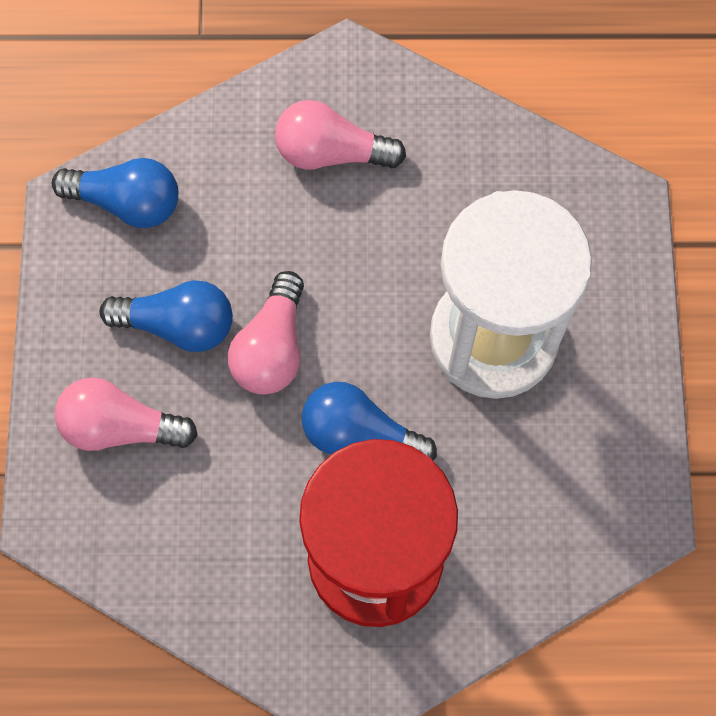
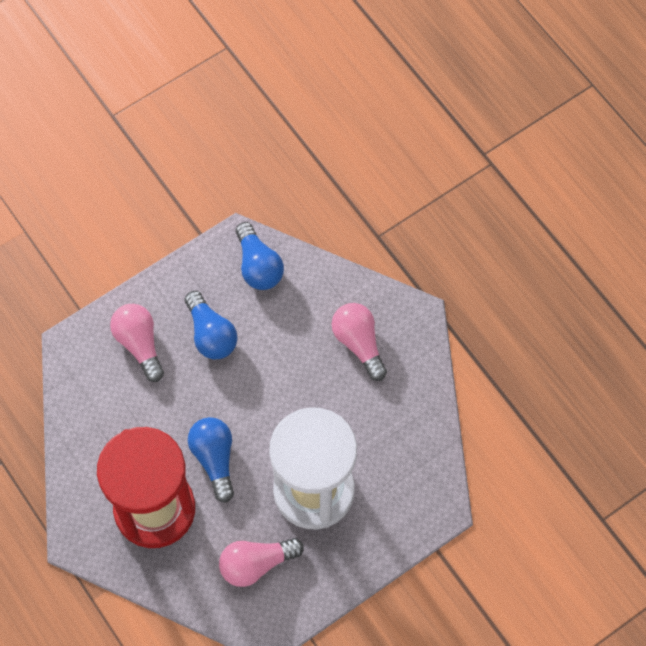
camera: 55 degrees right, 5 degrees down
(272, 348) = (230, 386): pink light bulb -> pink light bulb (256, 564)

